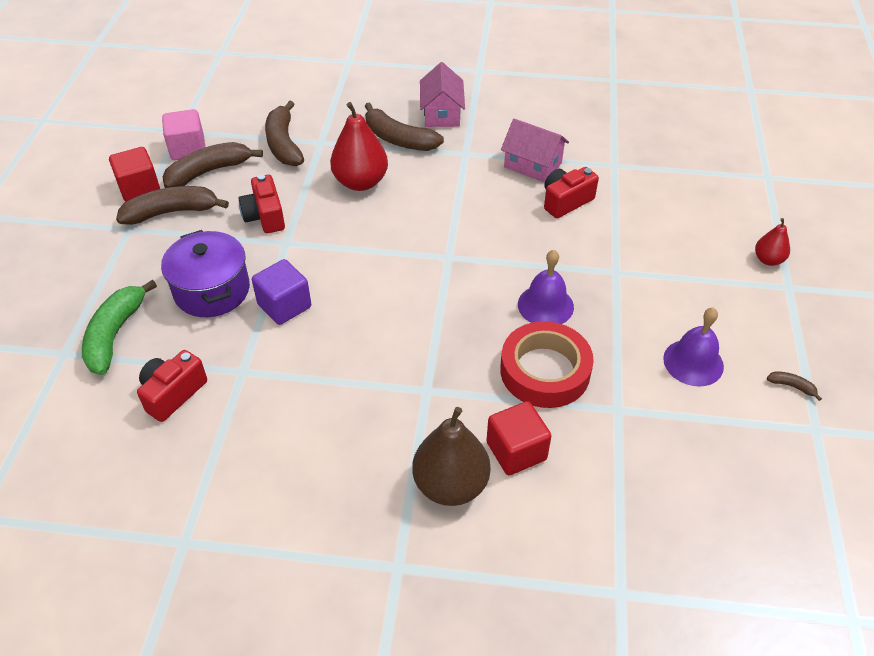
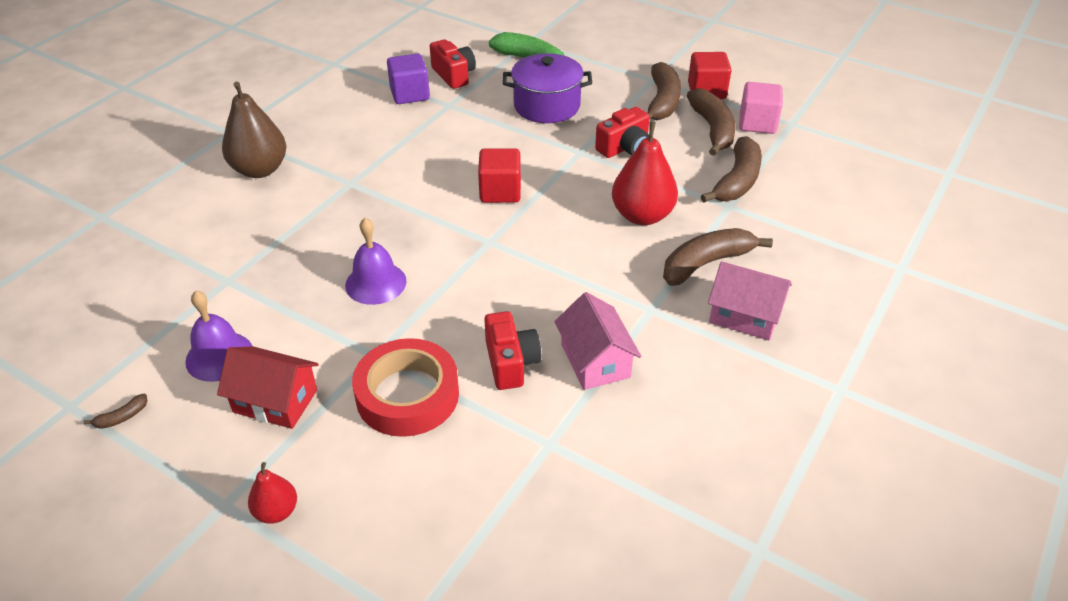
camera: 115 degrees right, 5 degrees down
(265, 216) = (624, 147): red camera -> red camera turned 135 degrees clockwise
(284, 144) = (737, 181): brown banana -> brown banana turned 105 degrees clockwise
(284, 306) = (501, 136): purple cube -> purple cube (410, 94)
(516, 451) = (252, 209): red cube -> red cube (500, 191)
(533, 165) = (595, 361): pink house -> pink house turned 75 degrees counterclockwise
(545, 371) = (306, 253): red tape -> red tape (407, 395)
(699, 305) = (275, 401): none -> red house

